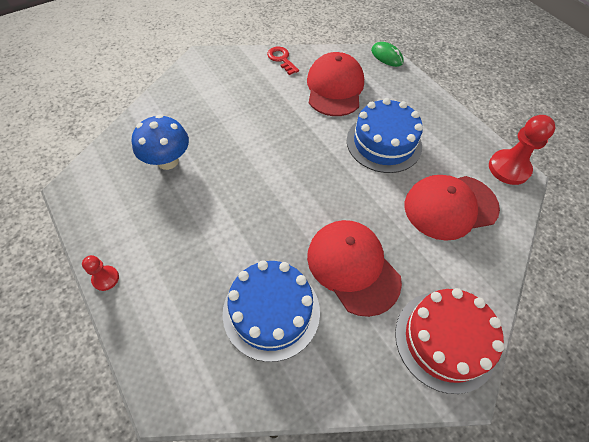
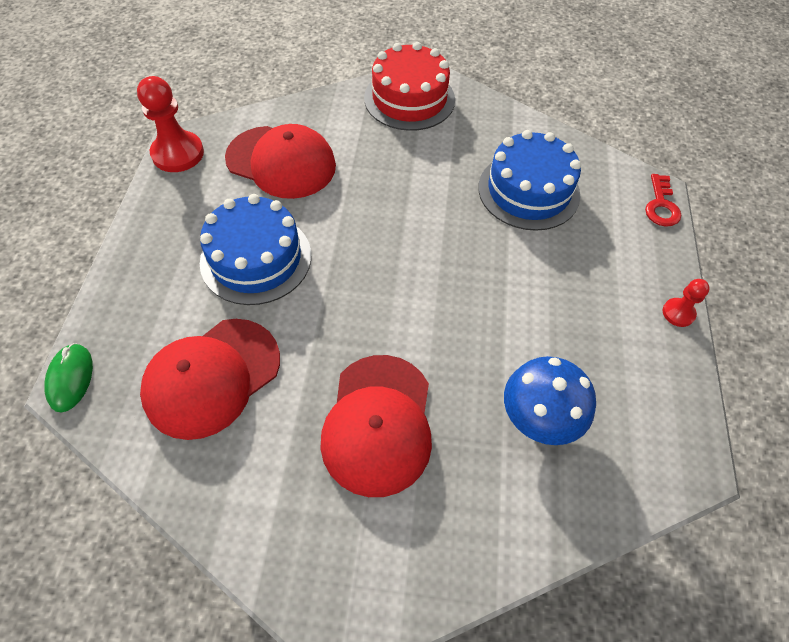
camera: 140 degrees left, 0 degrees up
(281, 59) = (219, 501): red key -> red key (661, 205)
(353, 267) = (427, 176): red cap -> red cap (378, 424)

